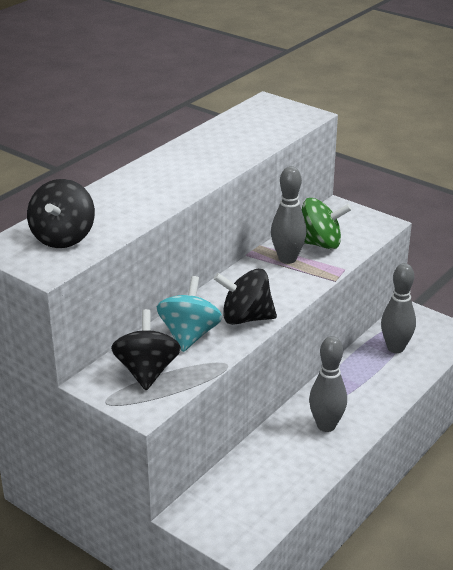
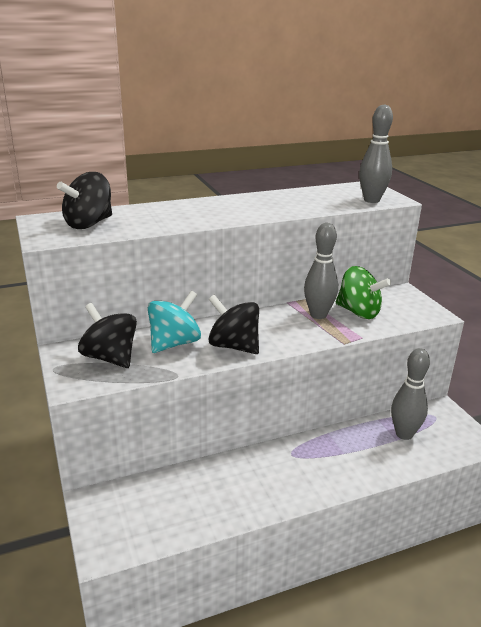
camera: 30 degrees right, 5 degrees down
(147, 371) = (110, 358): black spinning top -> black spinning top turned 75 degrees counterclockwise
(326, 425) = (280, 476): grey bowling pin -> grey bowling pin (371, 200)

